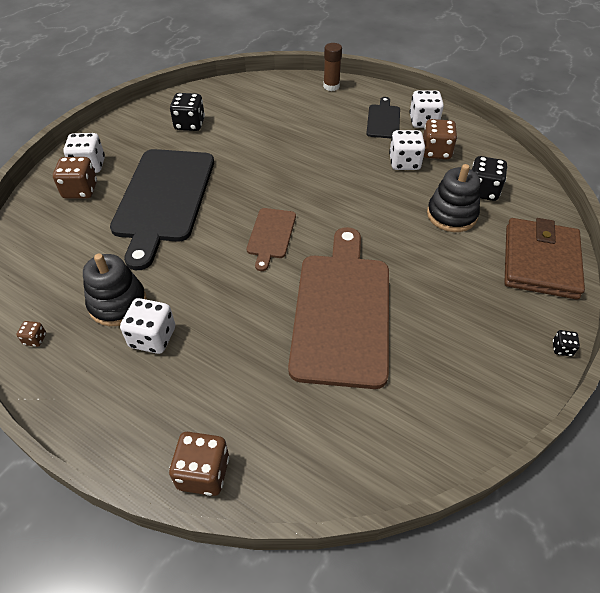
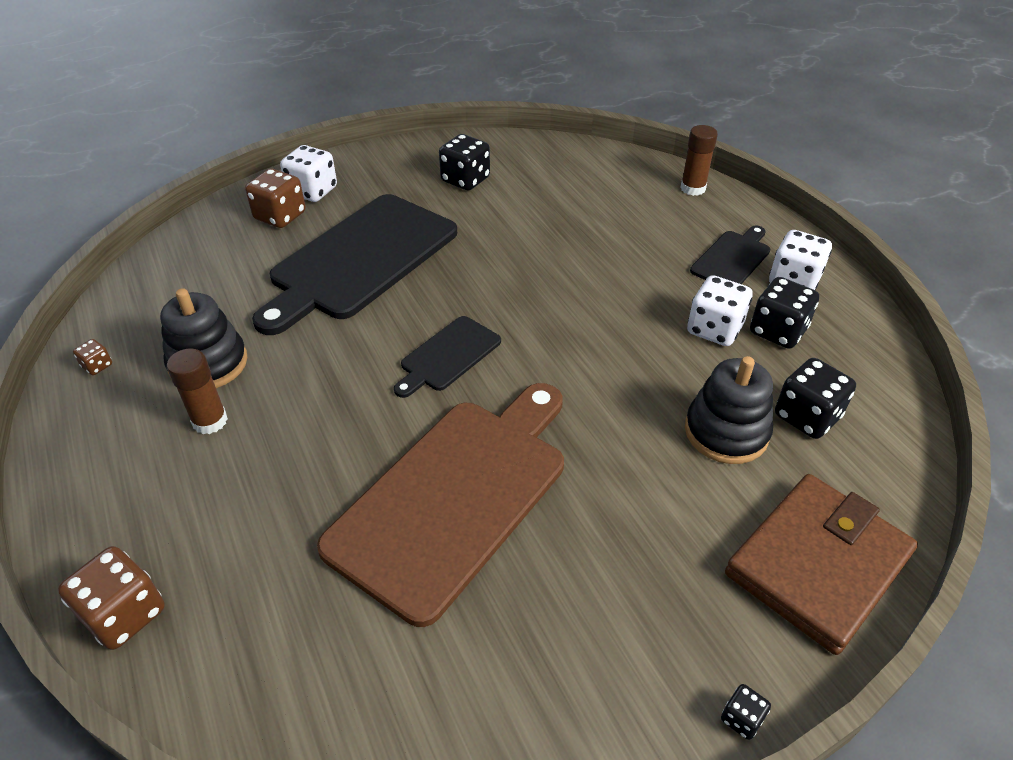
camera: 30 degrees right, 5 degrees down
(153, 337) = (210, 421): white dice -> brown glue stick
(271, 235) = (448, 356): brown cutting board -> black cutting board
(436, 152) = (777, 331): brown dice -> black dice

